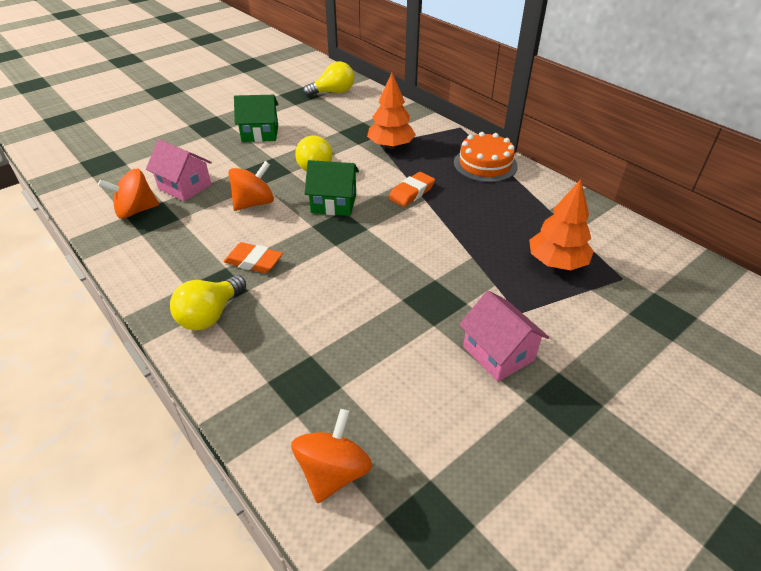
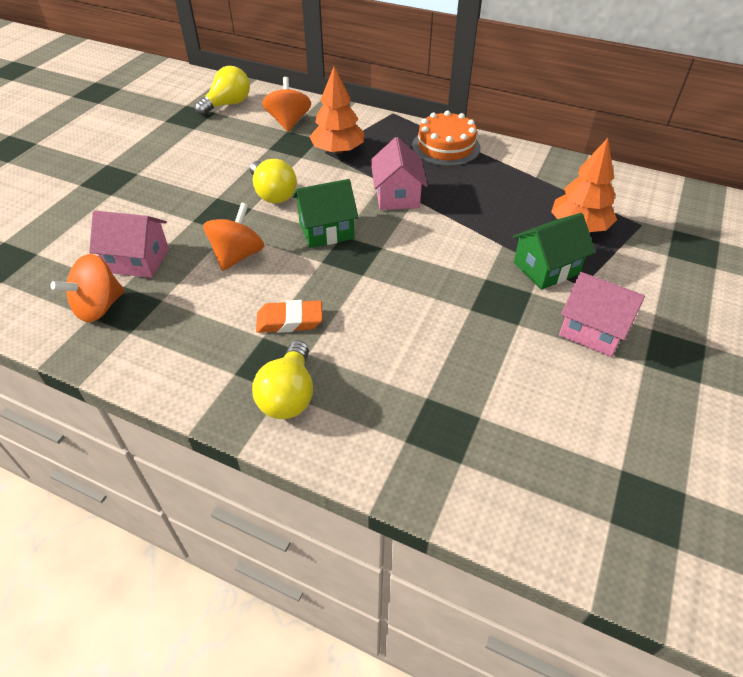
camera: 25 degrees left, 5 degrees up
(260, 133) = (179, 173): green house -> green house (546, 268)
(333, 472) = (536, 501): orange spinning top -> orange spinning top (288, 122)
(411, 193) = (397, 196): orange eraser -> pink house

